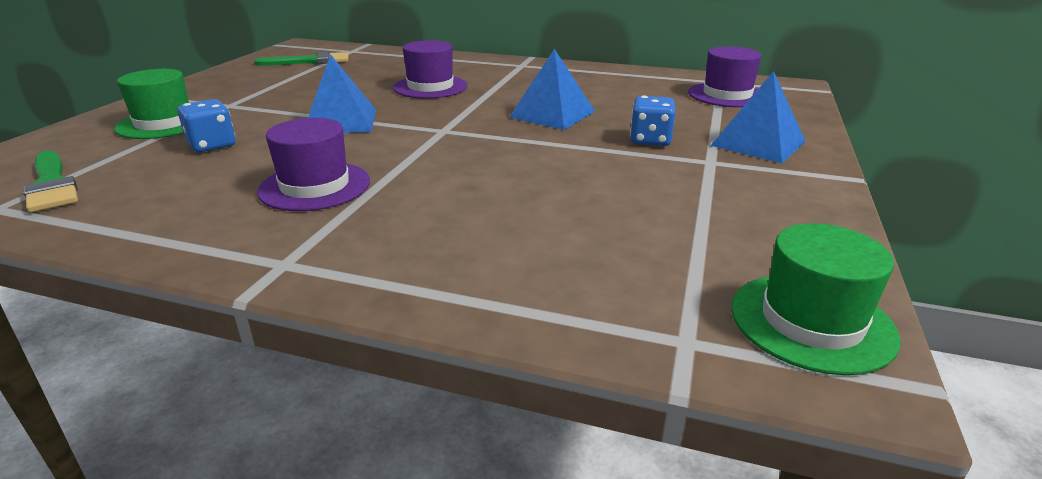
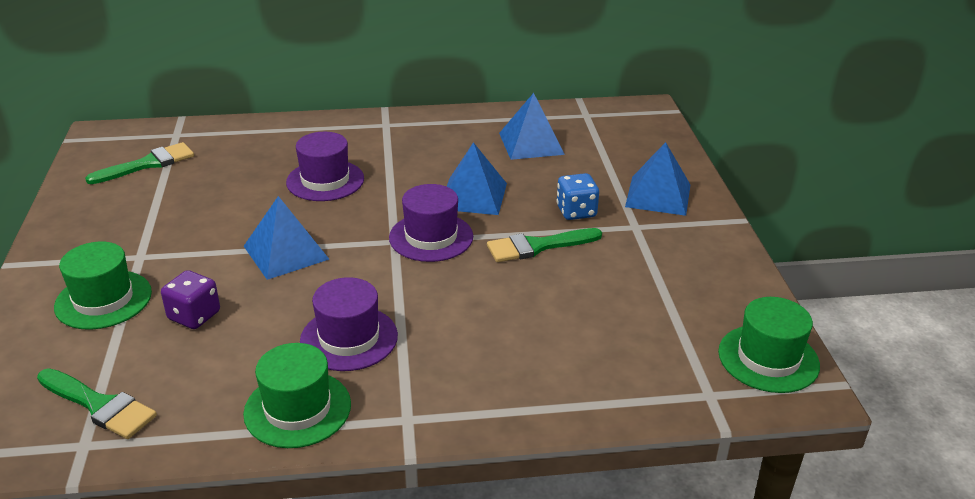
camera: 25 degrees left, 5 degrees up
(195, 227) = (297, 409): none -> green hat
(212, 145) = (194, 316): blue dice -> purple dice
(582, 157) = (537, 246): none -> green brush
(646, 91) = (531, 143): none -> blue pyramid
(727, 95) = (601, 134): purple hat -> purple hat (431, 237)

